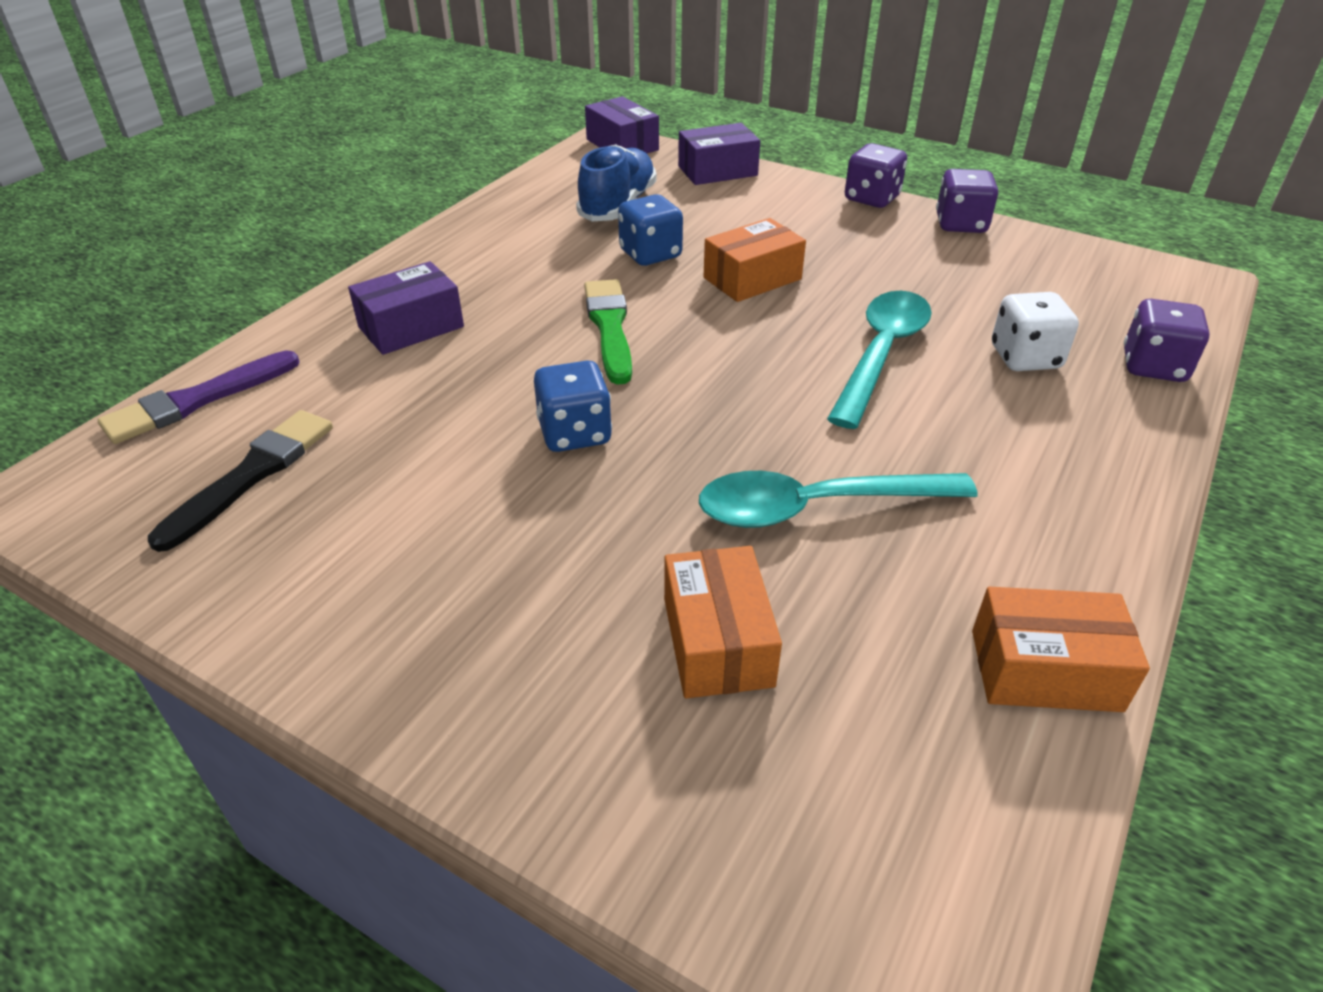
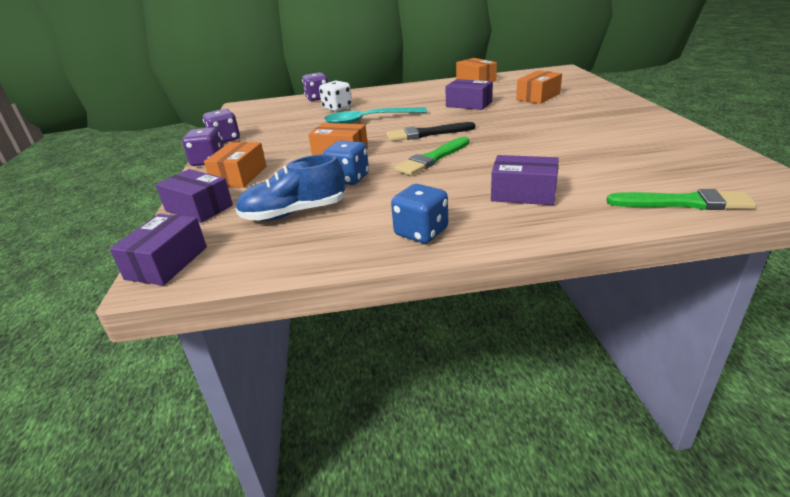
camera: 125 degrees left, 10 degrees down
(196, 400) = (684, 203): purple brush -> green brush
(252, 475) = (662, 164): black brush -> black brush (426, 134)
(574, 433) = (509, 135): blue dice -> blue dice (421, 232)
(778, 204) = (239, 176): none -> orange box
(816, 507) = (469, 104): turquoise spoon -> purple box

